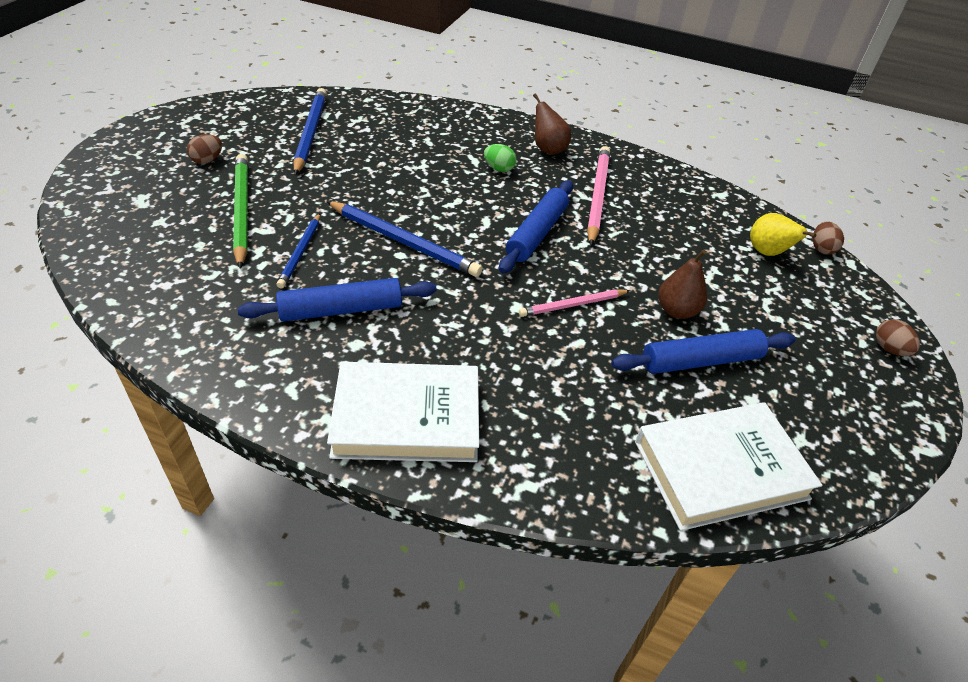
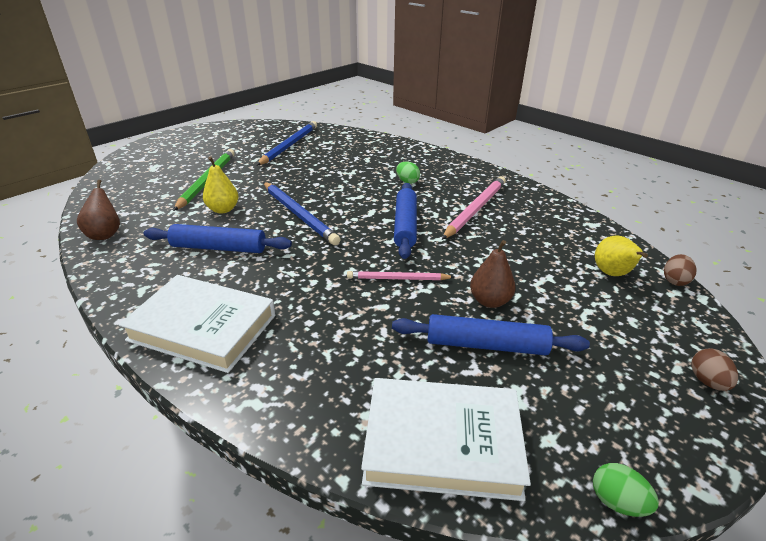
camera: 25 degrees right, 10 degrees down
(207, 160) = (212, 152): brown egg -> none
(301, 252) = (223, 209): blue pencil -> yellow pear
(536, 233) = (405, 225): blue rolling pin -> blue rolling pin turned 45 degrees counterclockwise
(548, 149) = (456, 175): brown pear -> brown pear (105, 234)
(874, 477) = (617, 502): none -> green egg

